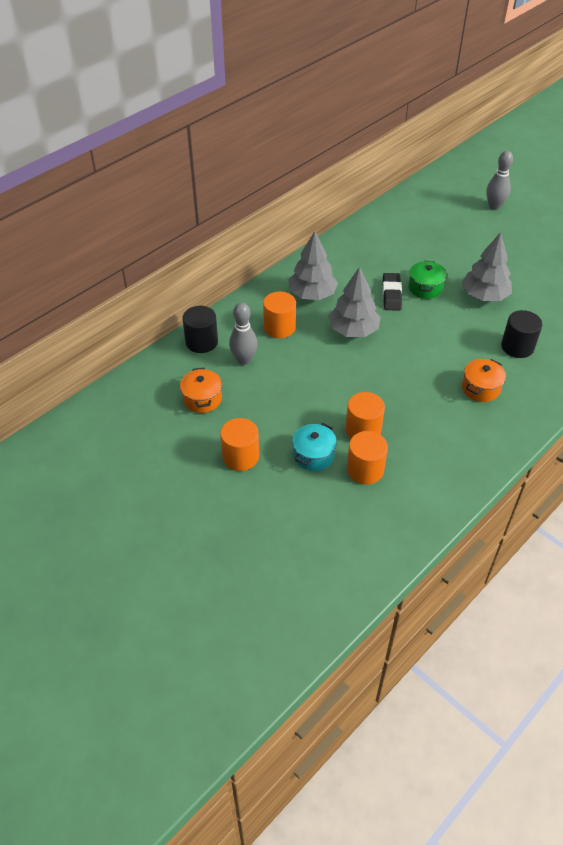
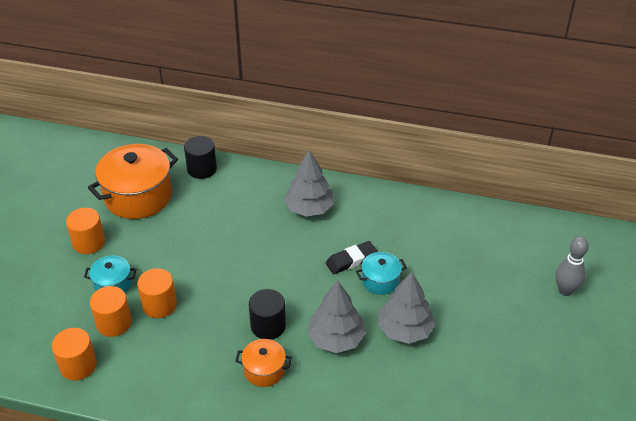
camera: 60 degrees right, 5 degrees down
(202, 399) = (138, 196): orange pot -> orange pot, size x1.98
(244, 360) = (197, 201): grey bowling pin -> none
(279, 327) = (251, 205): orange cylinder -> orange cylinder (78, 365)
(353, 330) = (281, 252): grey tree -> grey tree (336, 339)
(425, 288) = (380, 281): green pot -> turquoise pot
(517, 347) = (345, 381): black cylinder -> black cylinder (268, 326)

